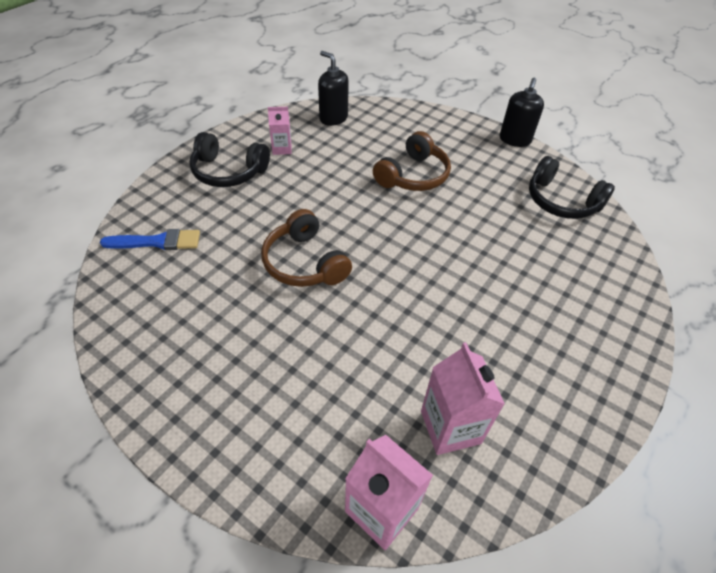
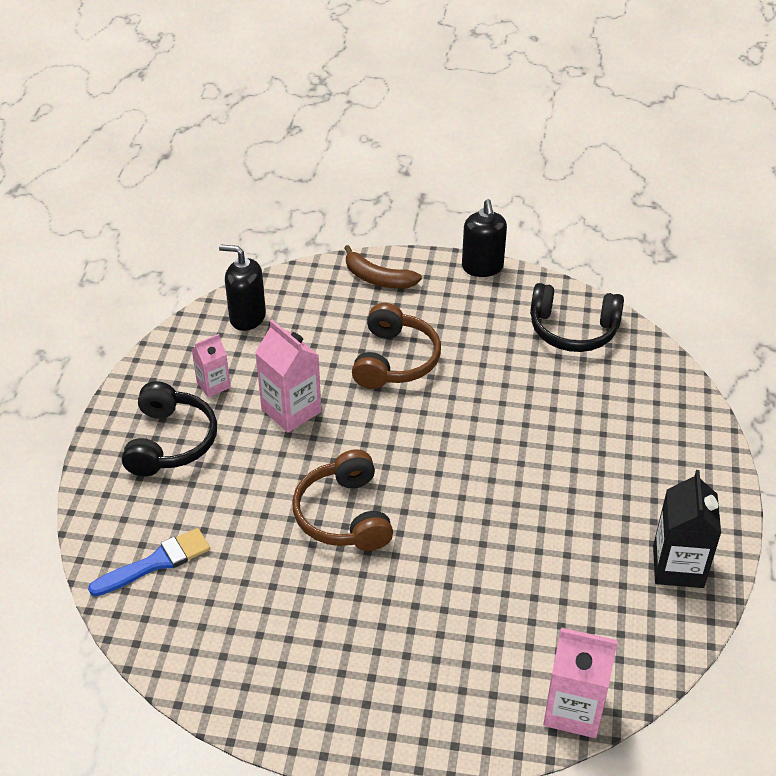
camera: 25 degrees left, 5 degrees down
(228, 172) = (170, 441): black headphones -> black headphones turned 75 degrees counterclockwise
(304, 262) = (344, 515): brown headphones -> brown headphones turned 45 degrees clockwise
(435, 123) = (377, 278): none -> brown banana
(450, 427) = (591, 613): pink carton -> pink carton (291, 410)
(554, 421) = (678, 566): none -> black carton

